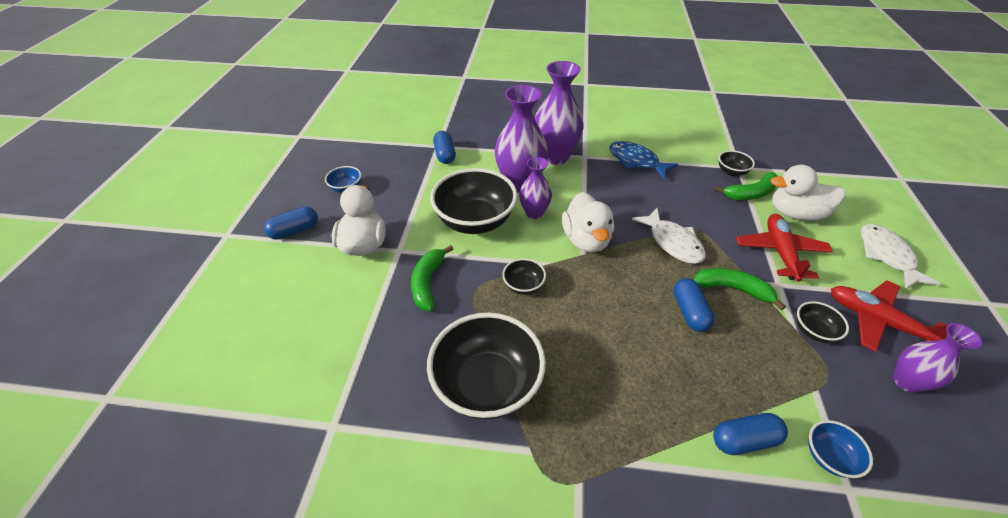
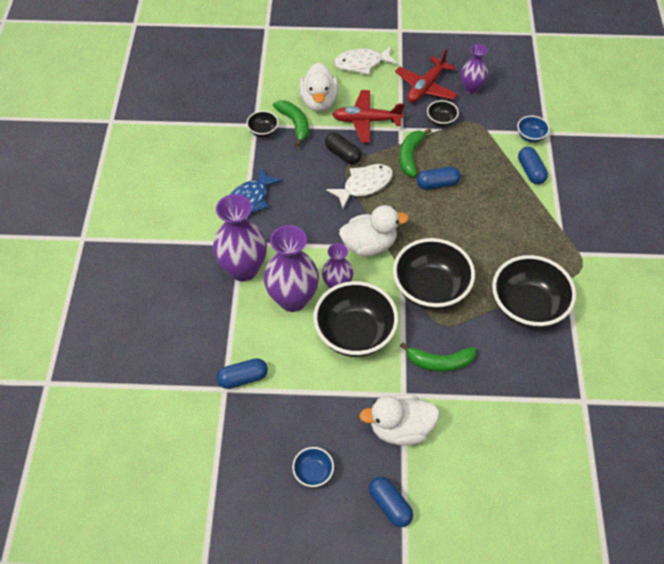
camera: 95 degrees left, 10 degrees up
(523, 286) = (430, 289): black bowl -> black bowl, size x2.20
(716, 228) = (343, 154): none -> black capsule

